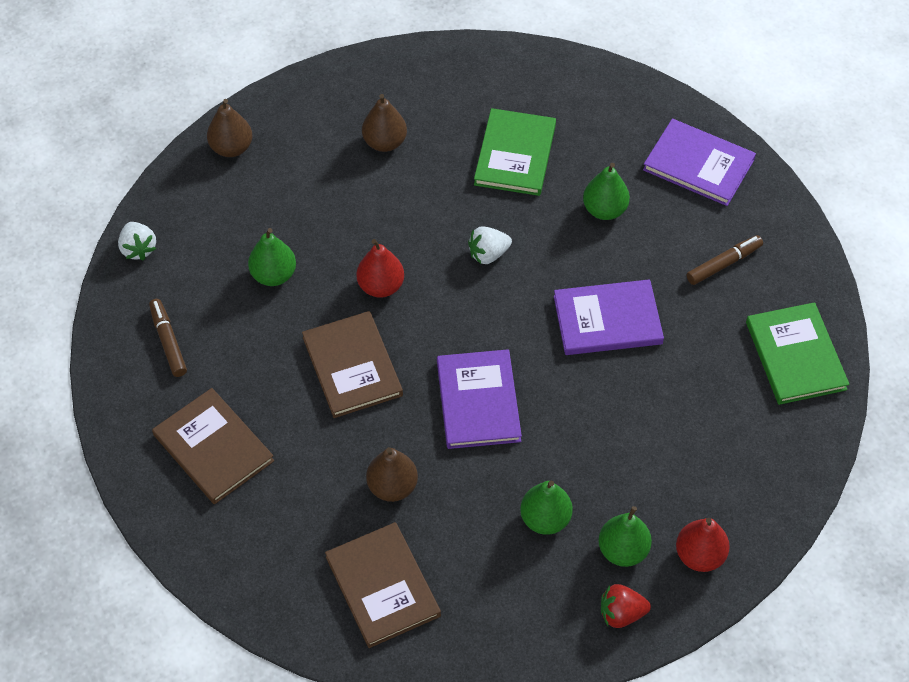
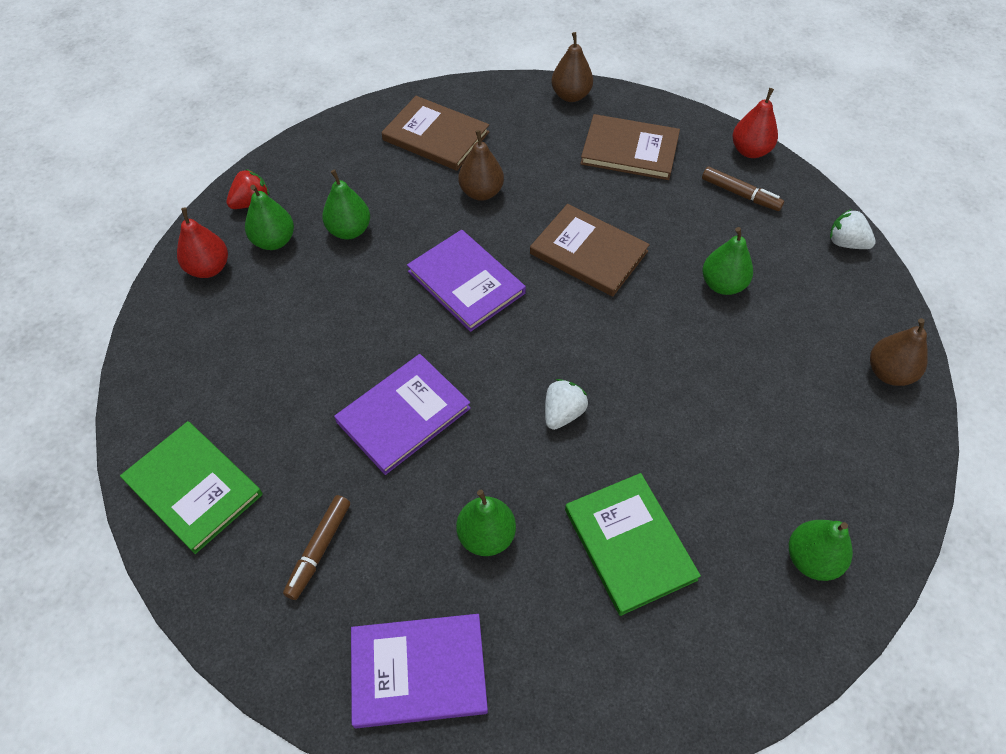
camera: 145 degrees right, 0 degrees up
(381, 286) = (628, 327): red pear -> red pear (750, 151)
(385, 142) = (767, 471): brown pear -> brown pear (571, 95)
(410, 87) = (811, 559): none -> green pear

